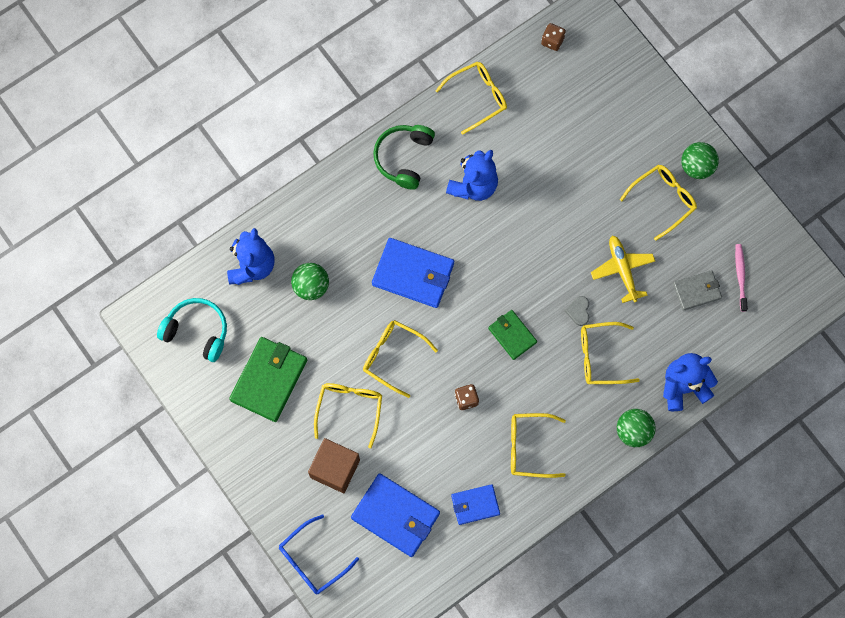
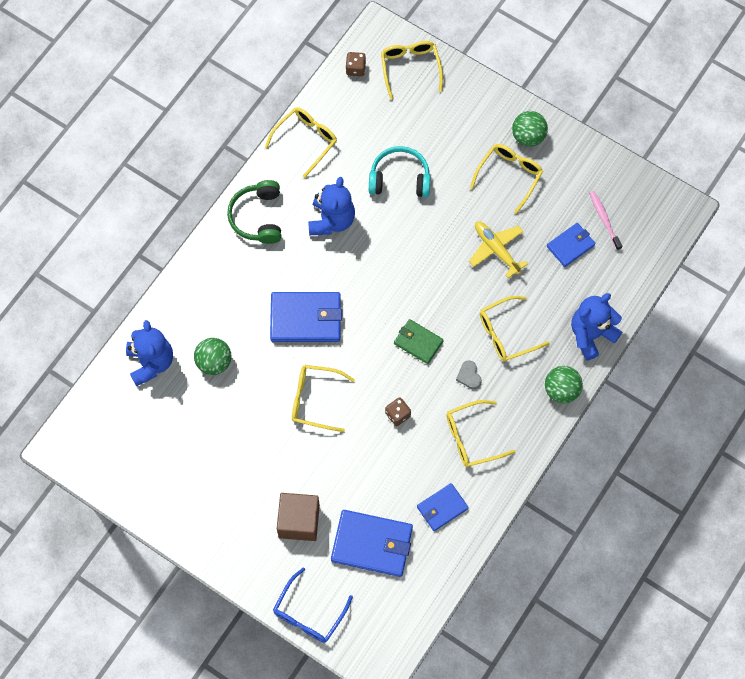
camera: 20 degrees left, 5 degrees down
(197, 331) = (121, 441): turquoise headphones -> turquoise headphones (399, 179)
(269, 380) = (206, 461): green wallet -> none
(349, 409) = (292, 461): yellow glasses -> yellow glasses (410, 68)
(578, 311) = (471, 300): grey heart -> grey heart (469, 376)
(697, 291) = (570, 246): grey wallet -> blue wallet

